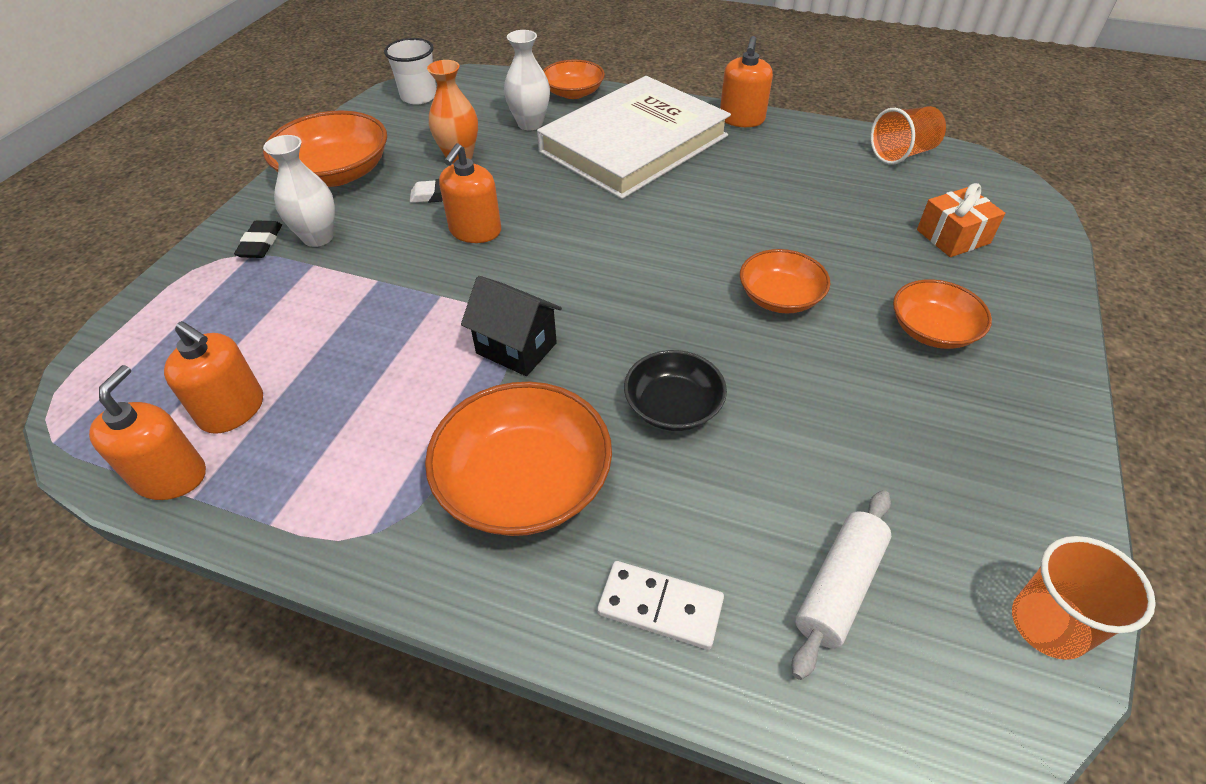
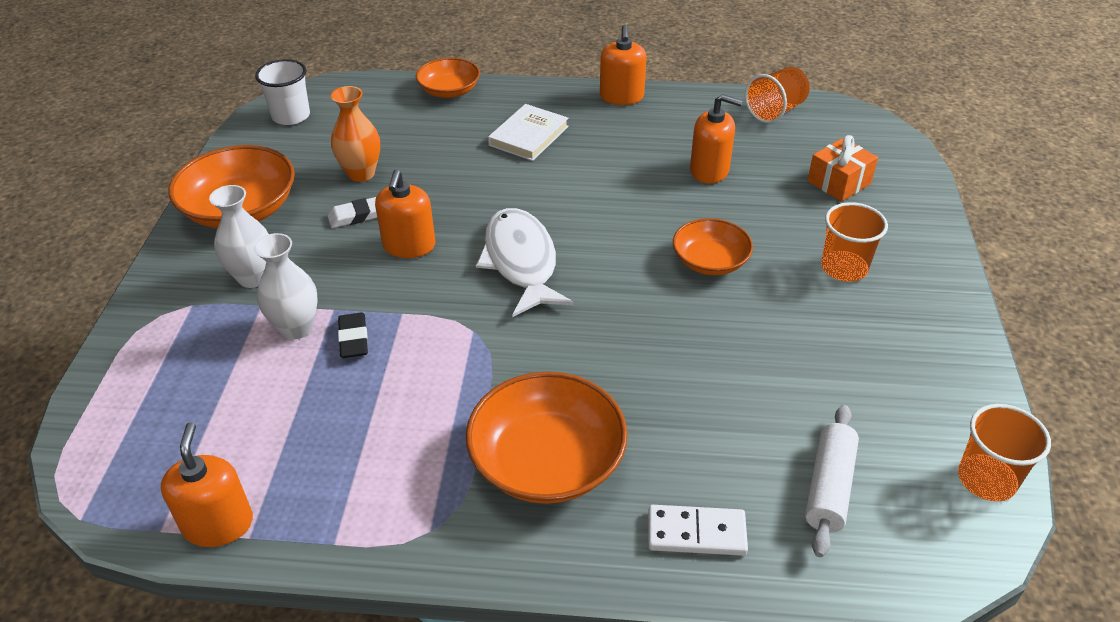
camera: 15 degrees left, 5 degrees down
(232, 410) = (248, 454): orange soap dispenser -> orange soap dispenser (709, 170)
(260, 243) = (196, 293): black eraser -> black eraser (353, 339)
(516, 348) = (494, 348): black house -> none
(530, 124) = (418, 129): white vase -> white vase (296, 328)
(579, 265) = (521, 262): none -> white fish
(634, 144) = (529, 136): white book -> white book, size x0.46
(673, 406) = (651, 372): black bowl -> none
(932, 330) = (844, 268): orange bowl -> orange cup

